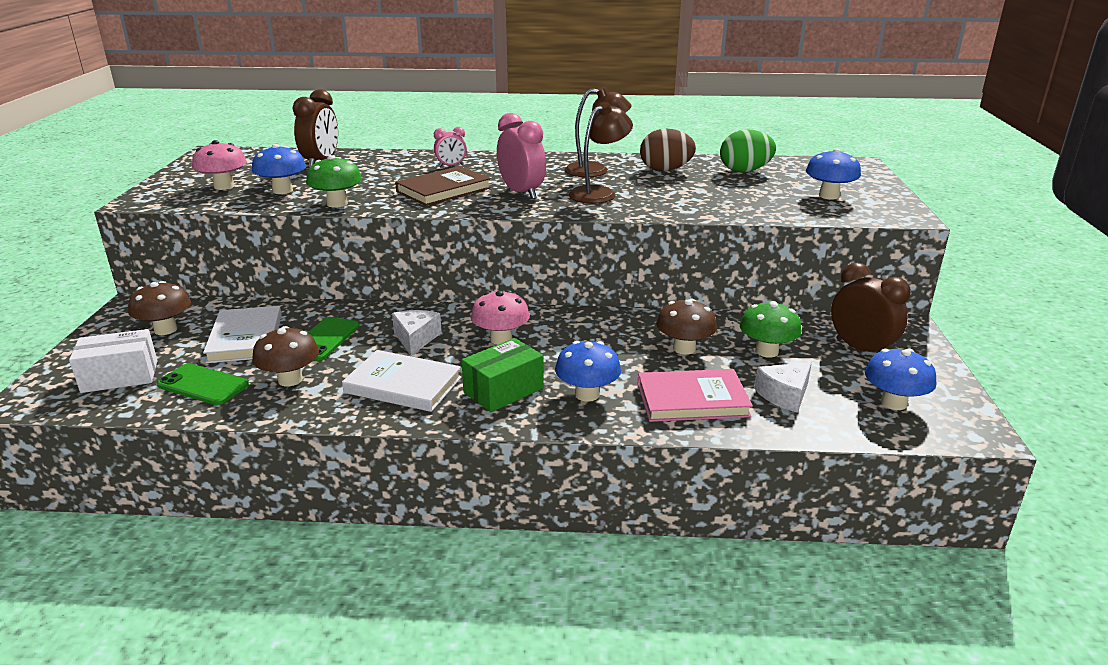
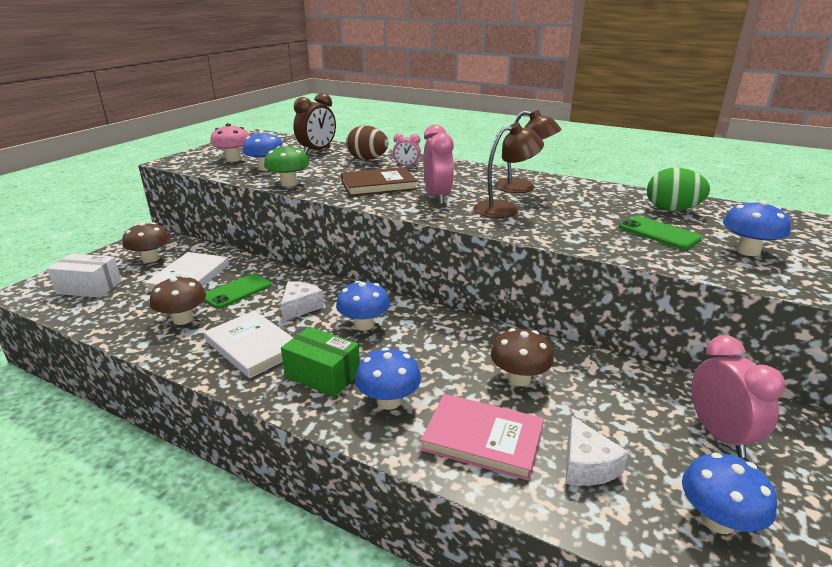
camera: 25 degrees right, 0 degrees up
(203, 385) = (127, 308): green phone -> green phone (659, 233)
(501, 339) = (364, 325): pink mushroom -> blue mushroom
(503, 390) = (322, 375): green box -> green box turned 45 degrees clockwise
(665, 170) = (590, 197): brown egg -> brown egg (367, 159)
(766, 351) = (604, 406): green mushroom -> none
(784, 395) = (586, 465): white cheese -> white cheese turned 90 degrees counterclockwise
(861, 349) = (719, 435): brown clock -> pink clock

